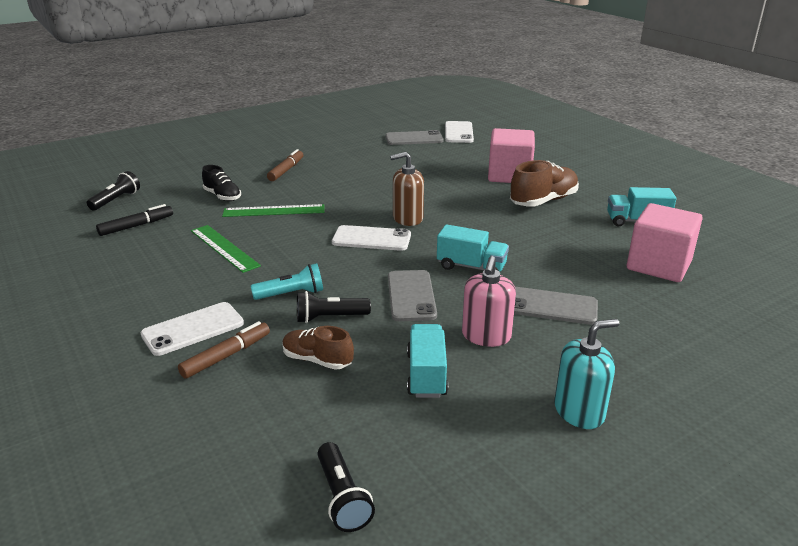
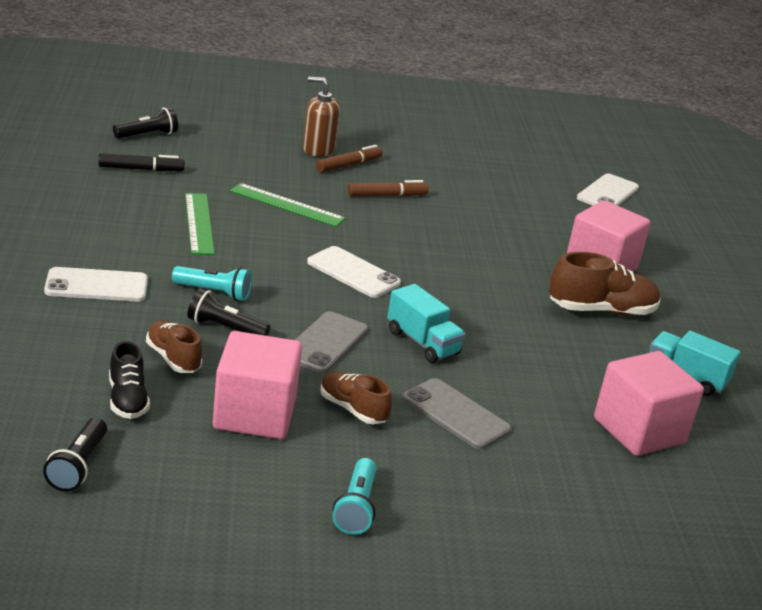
camera: 25 degrees right, 0 degrees up
(222, 196) = (252, 169): black shoe -> black shoe (127, 400)
(226, 356) = (101, 320): brown marker -> brown marker (387, 195)
(407, 218) = (417, 267): brown soap dispenser -> brown soap dispenser (318, 149)
(414, 139) = (541, 181): grey phone -> none
(426, 375) = (254, 414): turquoise truck -> pink cube
(486, 336) = (352, 409): pink soap dispenser -> brown shoe
(579, 411) = (356, 508): turquoise soap dispenser -> turquoise flashlight

